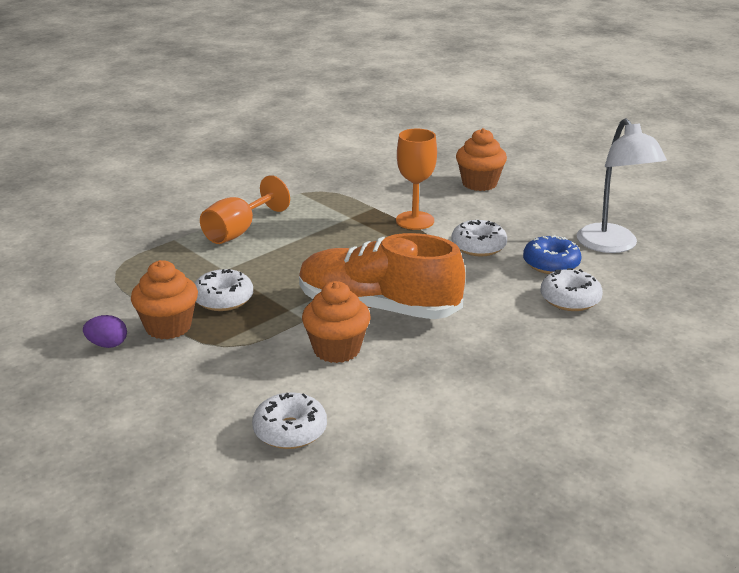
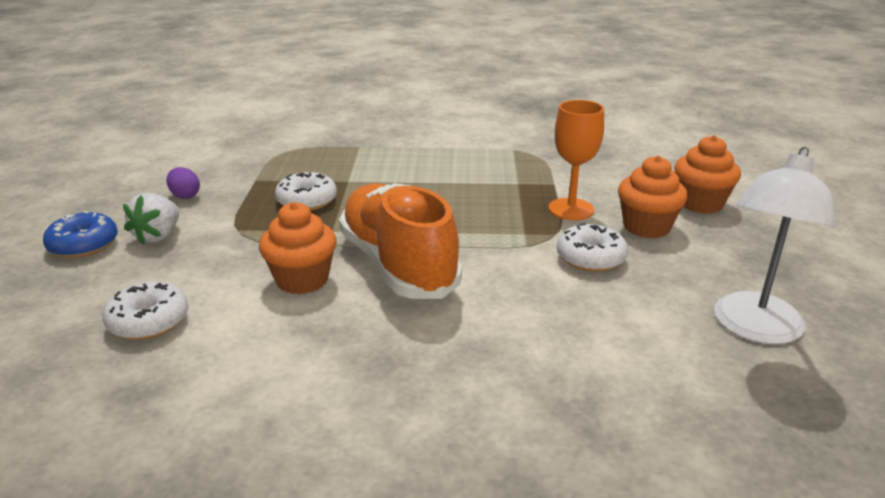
camera: 45 degrees right, 0 degrees up
(159, 382) = (158, 236): none -> white strawberry
(168, 327) = (238, 202): orange cupcake -> orange cupcake (646, 227)
(238, 231) = (412, 159): orange goblet -> none
(551, 264) = (639, 311): blue donut -> blue donut (83, 245)
(570, 299) = (594, 357): white donut -> none

